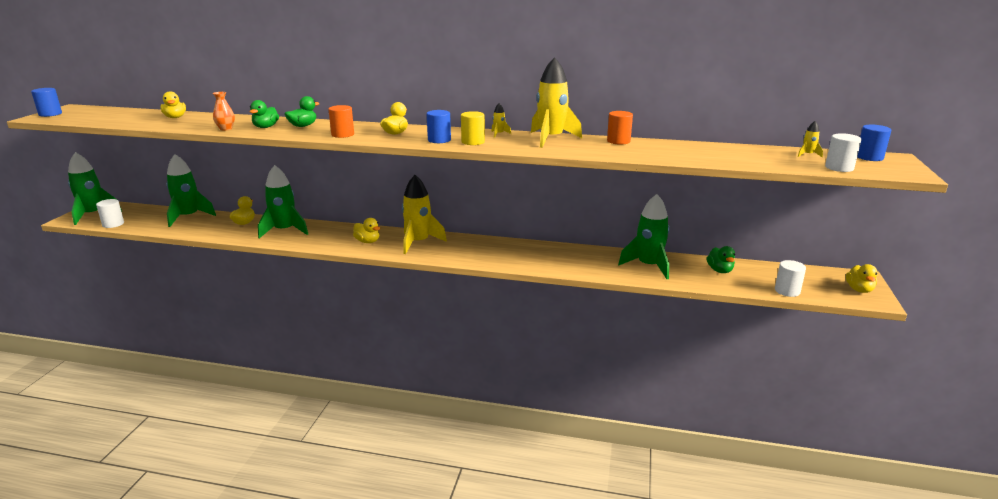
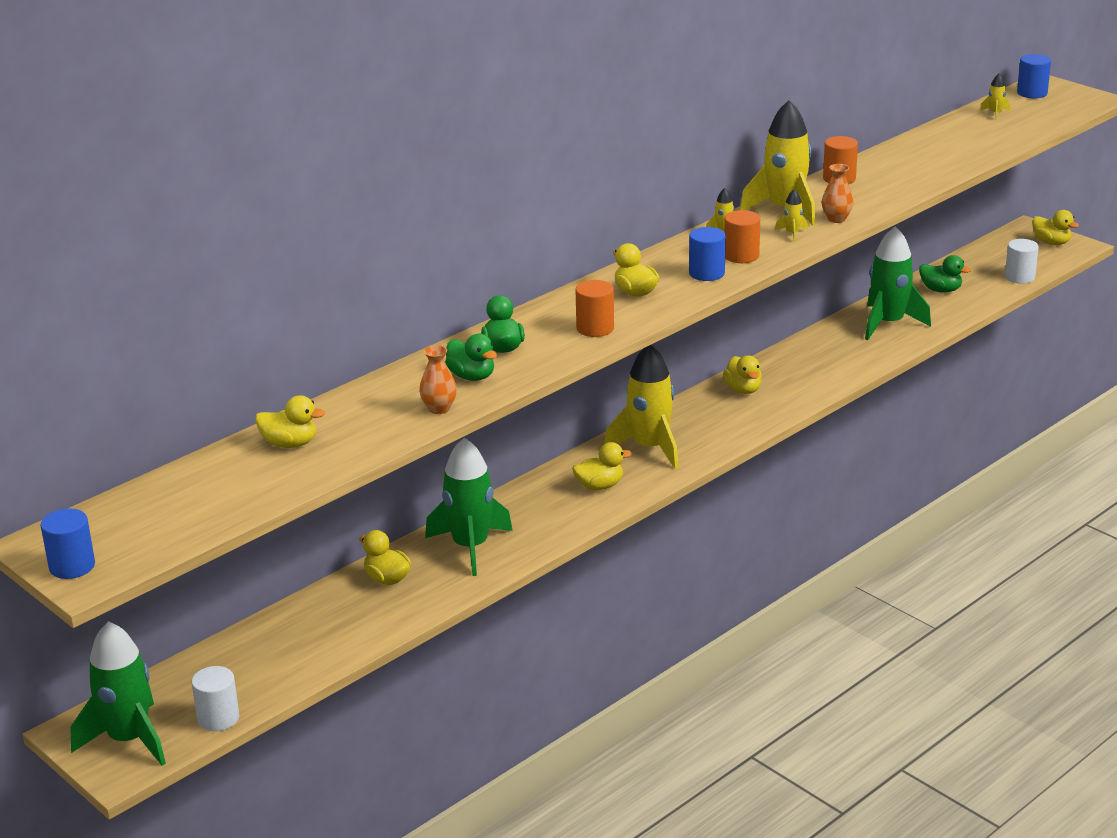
camera: 55 degrees left, 5 degrees up
(189, 217) = (284, 631): green rocket -> none
(473, 142) = (741, 256): yellow cylinder -> orange cylinder
(510, 248) = (743, 390): none -> yellow duck
(521, 145) = (792, 233): none -> yellow rocket
(559, 150) = (836, 219): none -> orange vase
(839, 168) = (1048, 118): white cylinder -> none

